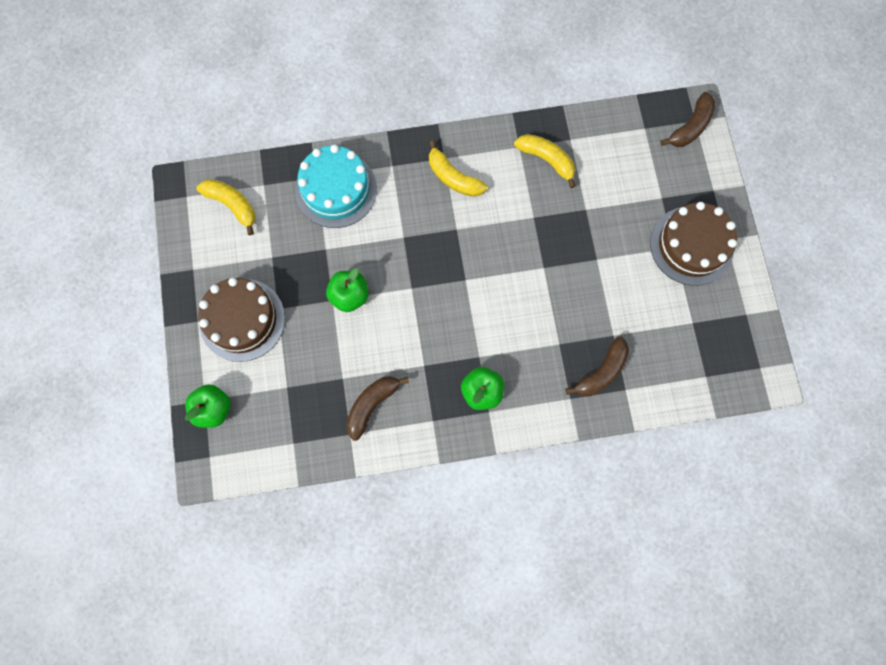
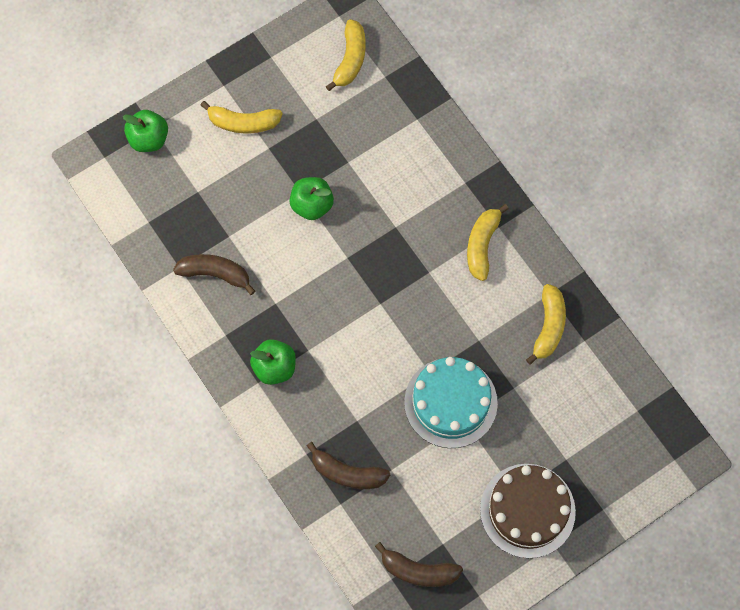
camera: 65 degrees right, 5 degrees down
(242, 320) = (243, 122): brown cake -> yellow banana
(336, 189) = (413, 143): turquoise cake -> turquoise cake (450, 402)
(690, 127) = (664, 457): brown banana -> brown banana (418, 571)

